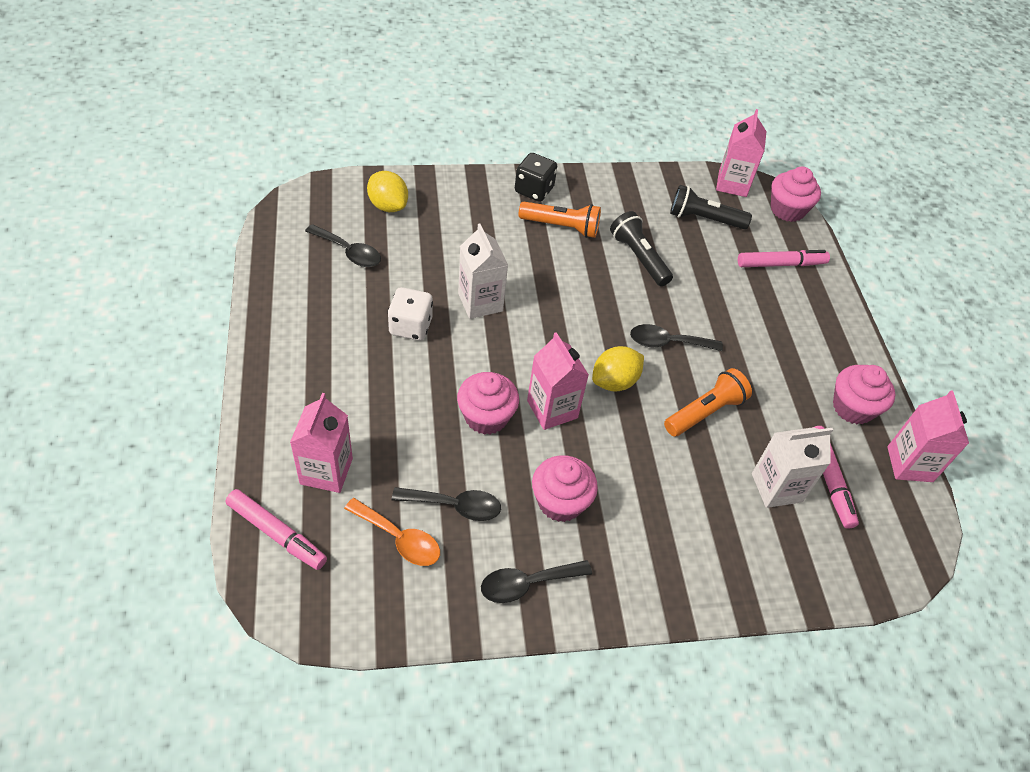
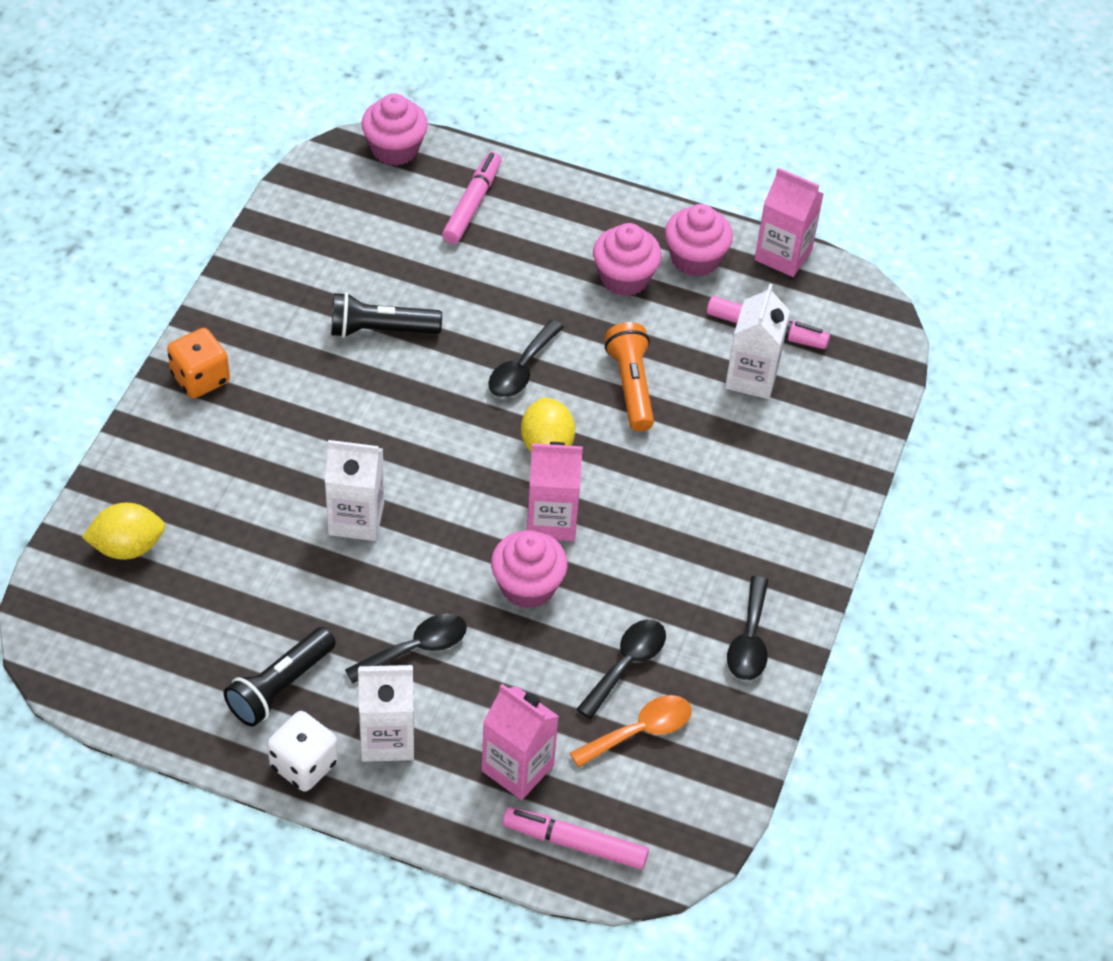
camera: 60 degrees left, 0 degrees up
(277, 533) = (575, 843): pink marker -> pink marker turned 135 degrees counterclockwise
(313, 385) = (387, 738): none -> white carton
(349, 252) = (186, 622): black spoon -> black spoon (416, 648)
(410, 326) = (353, 605): white dice -> white dice (304, 765)
(534, 190) = (200, 378): black dice -> orange dice
(560, 502) = (671, 568): pink cupcake -> pink cupcake (624, 278)
(561, 227) = (283, 381): orange flashlight -> none
(704, 219) = (359, 235): black flashlight -> black flashlight (280, 686)
(732, 184) = (319, 176): pink carton -> none

